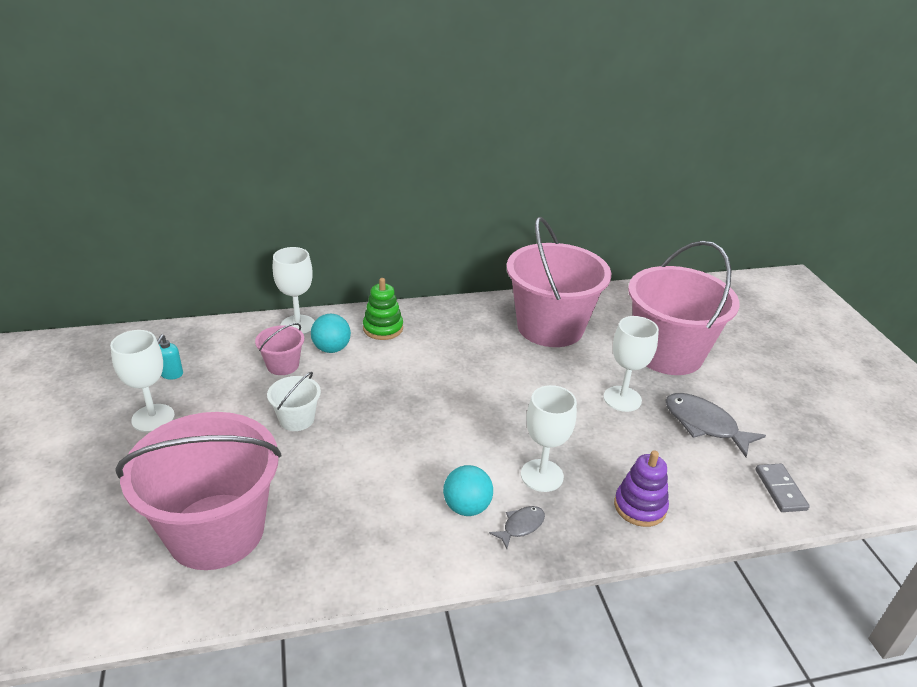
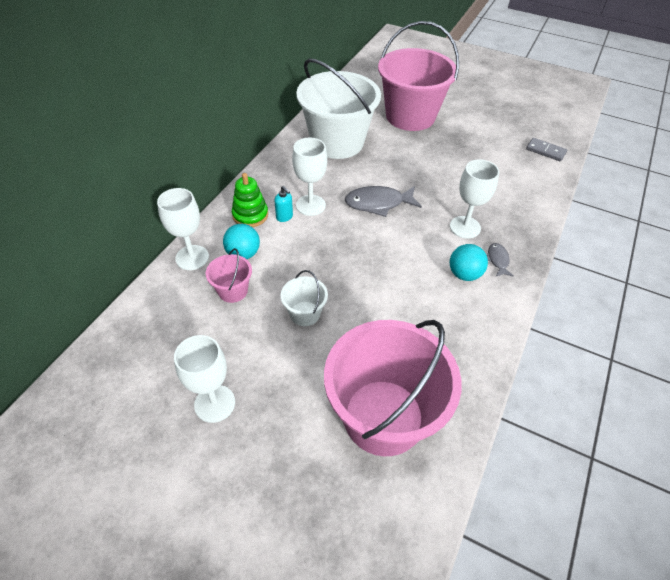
camera: 50 degrees left, 15 degrees up
(171, 374) = (168, 366): turquoise soap dispenser -> turquoise soap dispenser (284, 217)
(550, 327) = (337, 142): pink bucket -> white bucket
(622, 399) = (431, 157): white goblet -> white goblet (310, 205)
(640, 507) = (519, 205): purple stacking toy -> none
(704, 425) = (479, 143): grey fish -> grey fish (378, 203)

